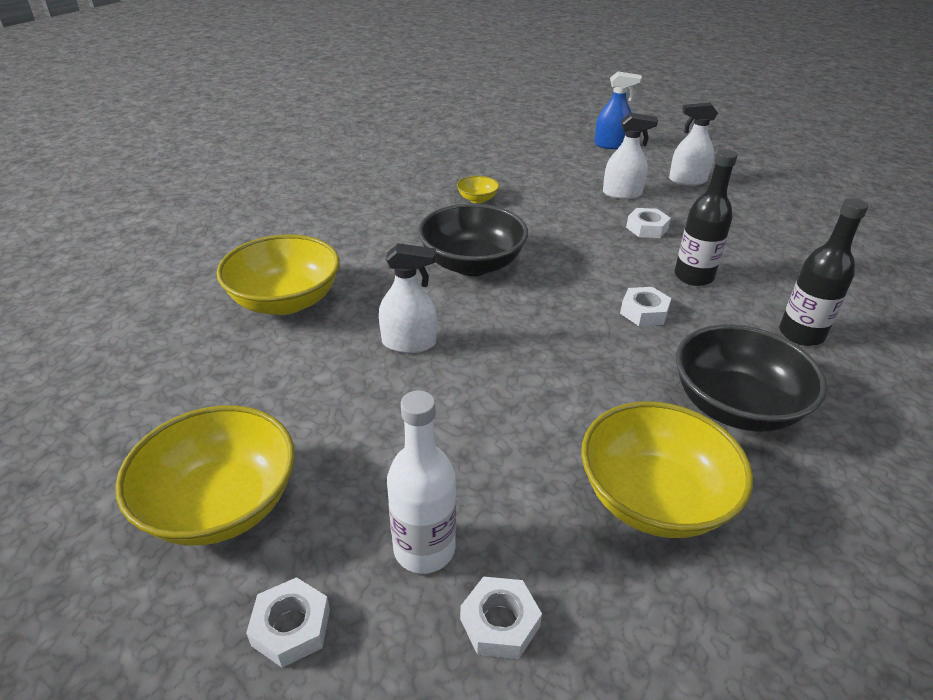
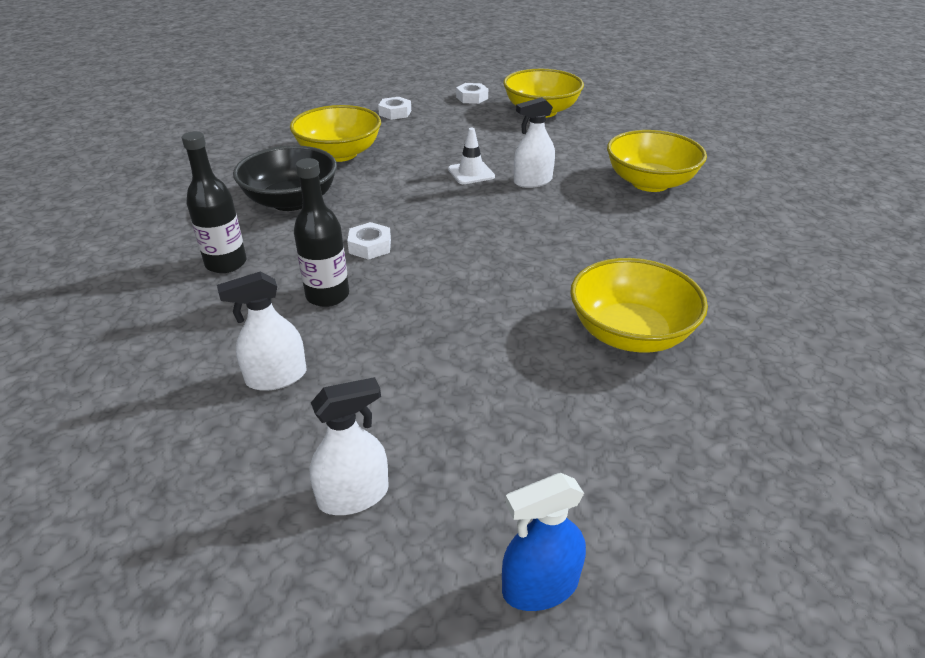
camera: 155 degrees right, 0 degrees up
(424, 549) = (440, 120): white bottle -> none
(472, 264) = (549, 248): black bowl -> none
(472, 381) = (471, 173): none -> white traffic cone
(477, 199) = (630, 333): yellow bowl -> yellow bowl, size x2.18
(622, 194) = (452, 413): white spray bottle -> white spray bottle (276, 377)
(647, 228) = (394, 351): white nut -> none

